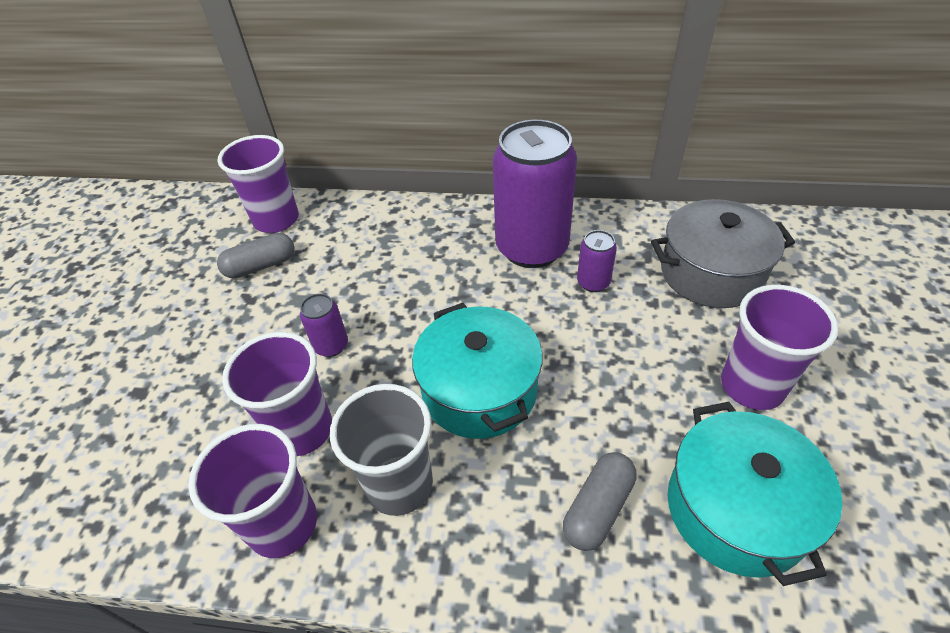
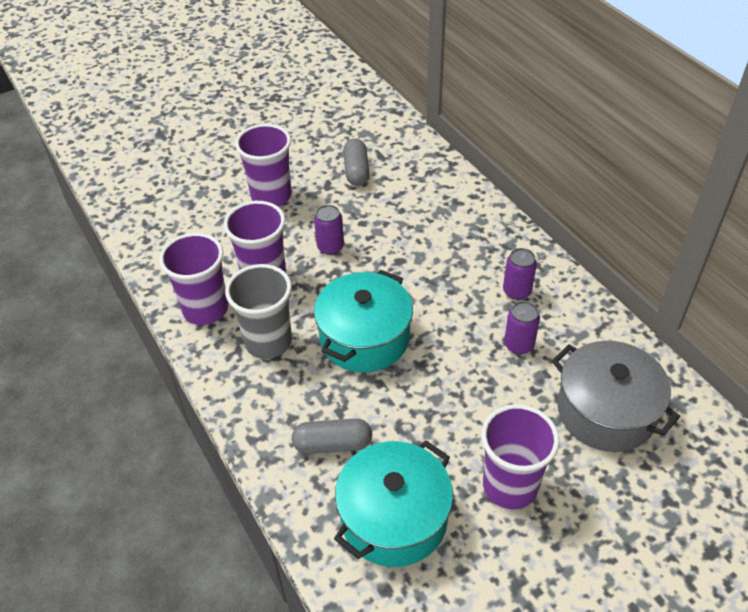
camera: 50 degrees right, 0 degrees up
(261, 266) = (356, 171): grey capsule -> grey capsule turned 60 degrees clockwise
(276, 220) = (400, 148): purple cup -> purple cup (271, 196)
(532, 248) = (517, 291): purple can -> purple can, size x0.43

